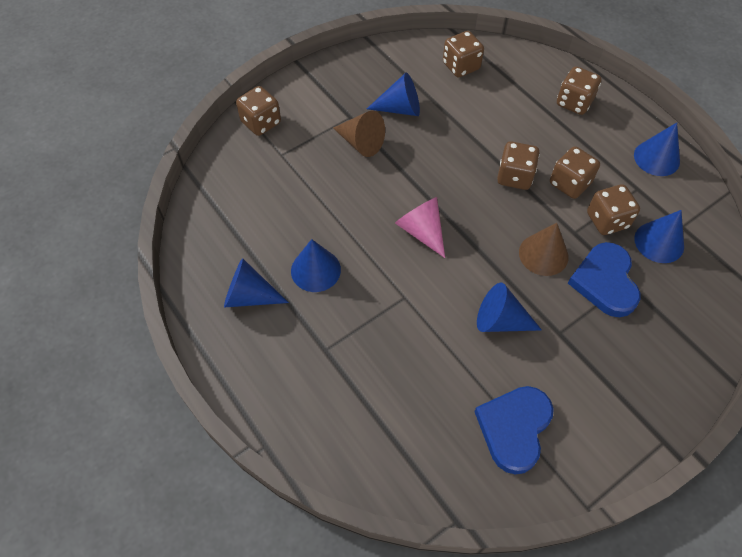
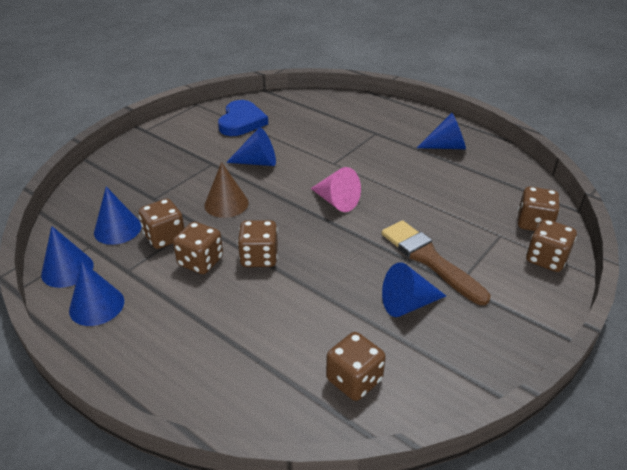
camera: 165 degrees right, 20 degrees down
(315, 270) = (409, 166): blue cone -> blue cone (67, 269)
(361, 143) = (430, 260): brown cone -> brown brush
(574, 102) = (191, 356): brown dice -> brown dice (534, 223)
(605, 282) = (173, 195): blue heart -> none

